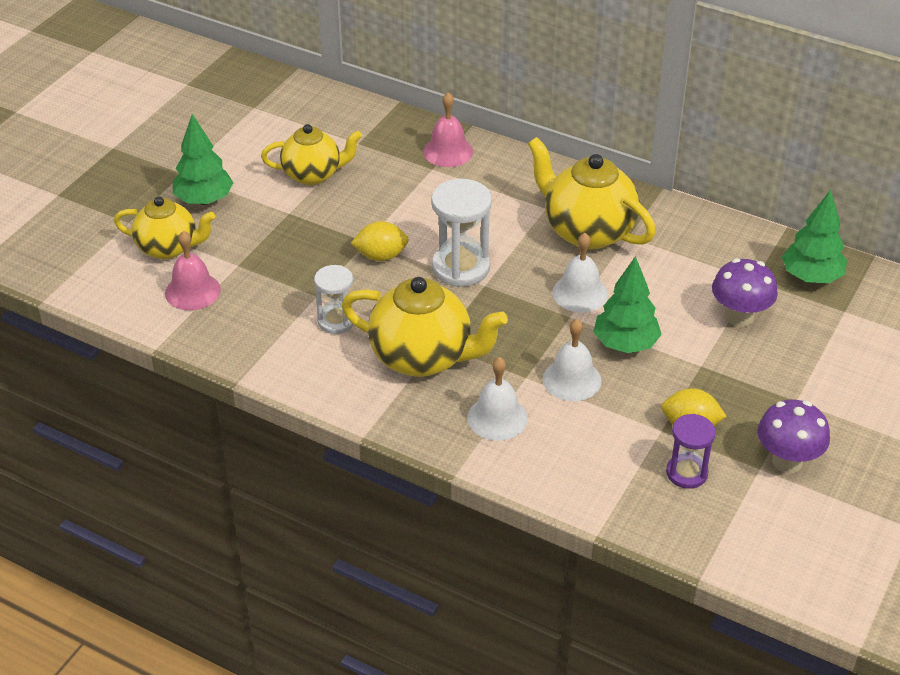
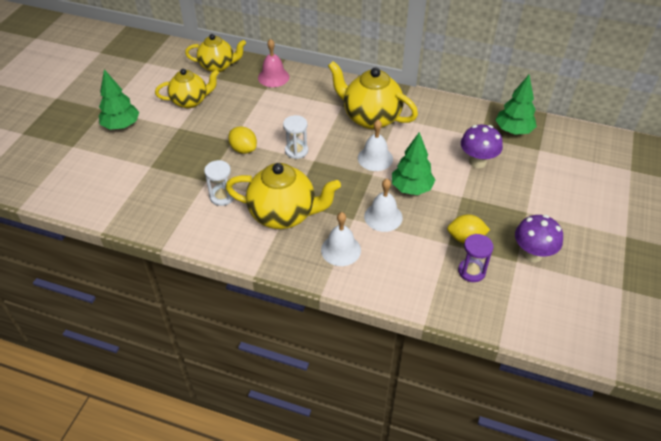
camera: 10 degrees left, 5 degrees up
(168, 248) = (102, 161): yellow teapot -> yellow teapot (218, 66)
(192, 291) = (122, 188): pink bell -> none
(381, 256) = (243, 149): yellow lemon -> yellow lemon turned 60 degrees clockwise
(461, 268) = (296, 151): white hourglass -> white hourglass, size x0.63

